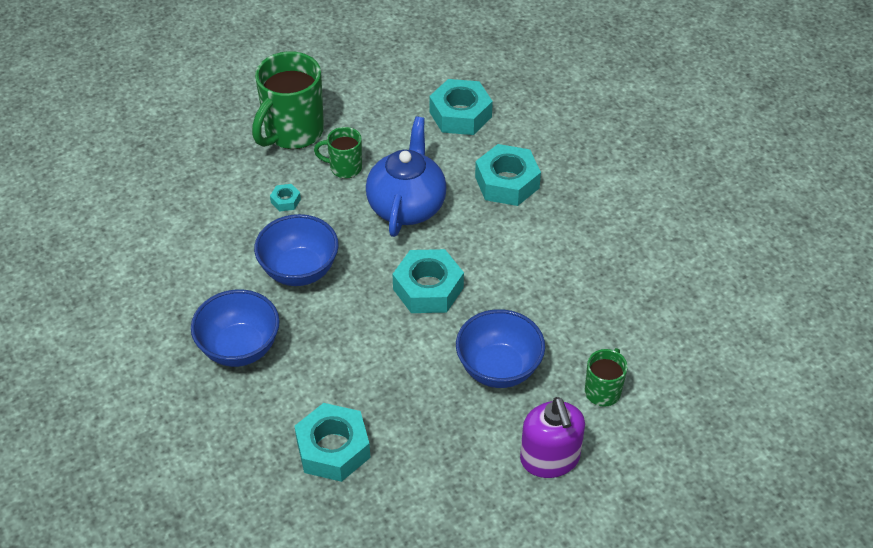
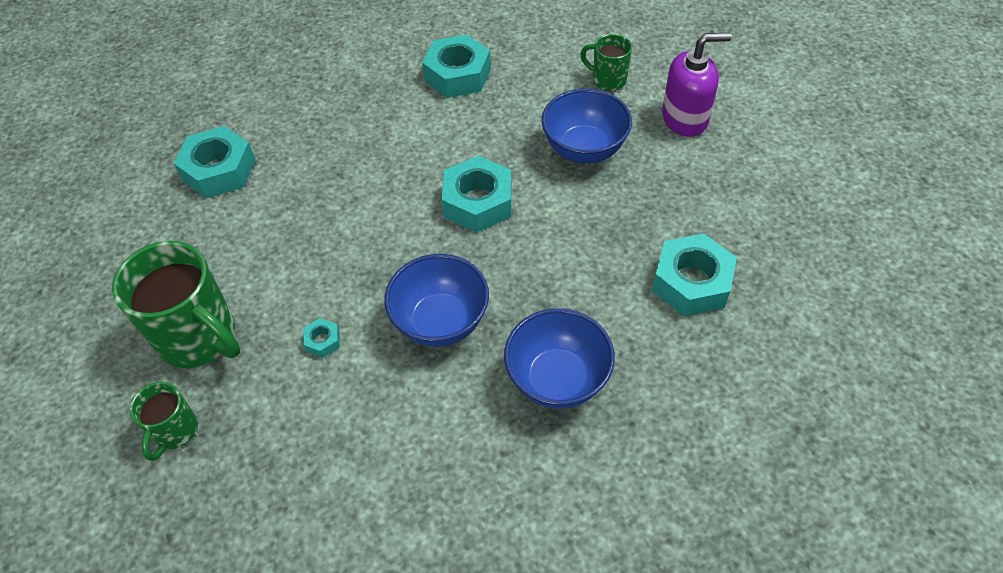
camera: 85 degrees left, 5 degrees up
(344, 168) = (279, 280): green mug -> green mug (175, 432)
(407, 206) = (354, 219): blue teapot -> none
(507, 182) = (335, 134): turquoise nut -> turquoise nut (457, 75)

